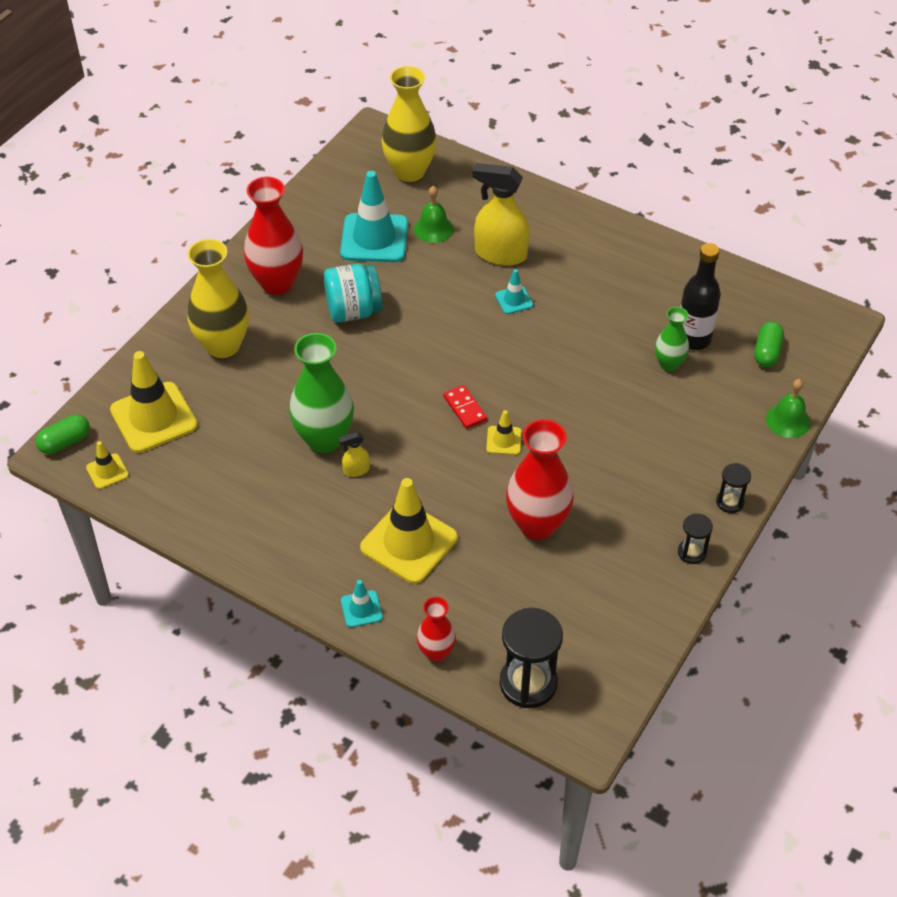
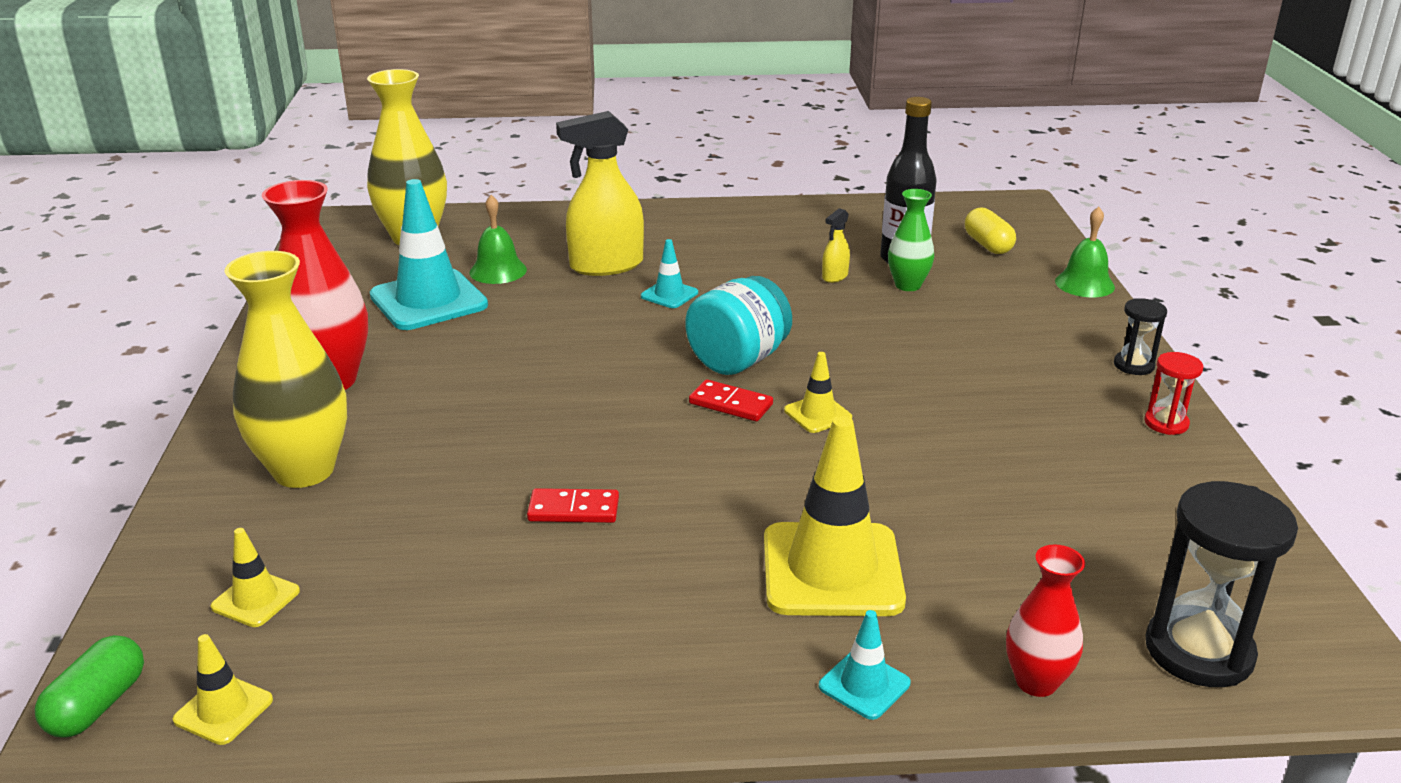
camera: 35 degrees left, 20 degrees down
(154, 418) = (256, 599): yellow traffic cone -> yellow traffic cone, size x0.47
(324, 439) = (573, 509): green vase -> red domino
(353, 311) = (472, 370): turquoise jar -> turquoise jar (738, 360)
(356, 470) = (659, 523): yellow spray bottle -> yellow spray bottle (834, 276)
(537, 525) = (967, 475): red vase -> none
(692, 552) = (1166, 423): black hourglass -> red hourglass
(767, 352) = (988, 245): green capsule -> yellow capsule

